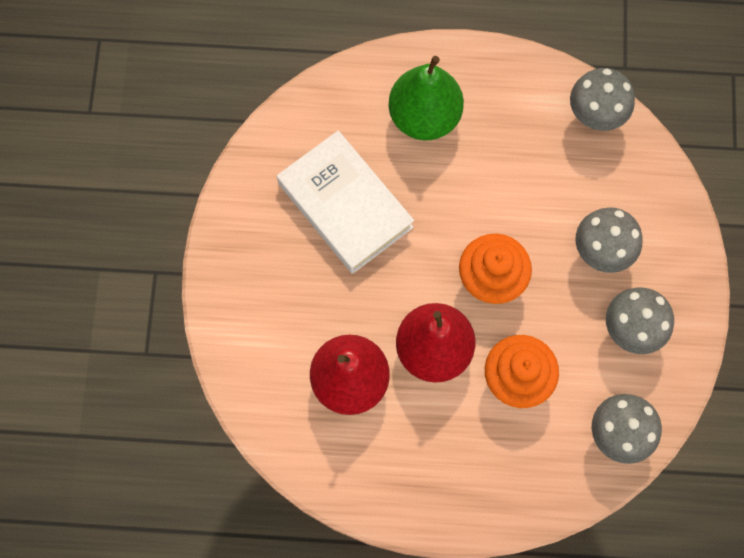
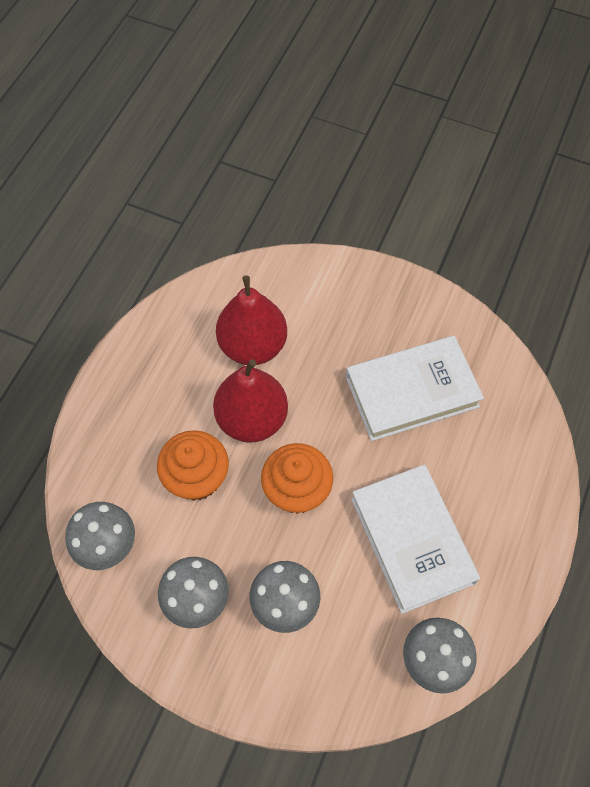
camera: 110 degrees right, 10 degrees down
(424, 116) = (480, 490): green pear -> none
(496, 162) = (412, 540): none -> white book

